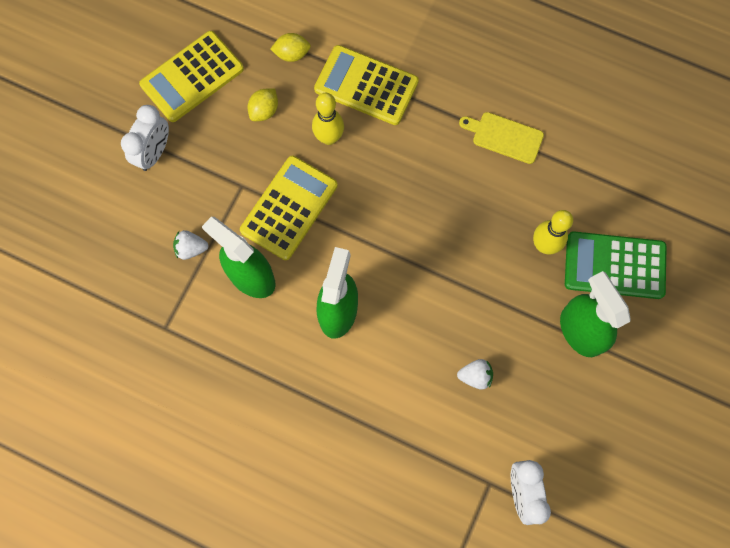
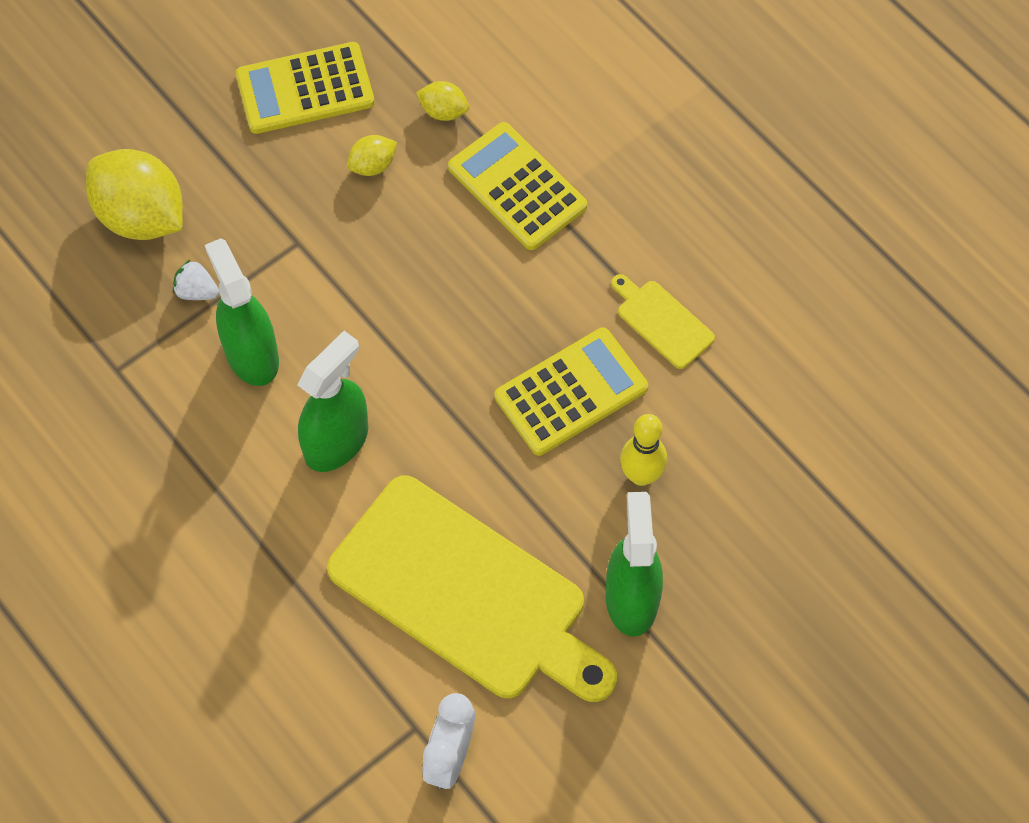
camera: 25 degrees right, 10 degrees down
(126, 212) = (141, 216): none -> yellow lemon
(154, 153) = (212, 160): white clock -> none
(289, 208) = (341, 293): yellow calculator -> yellow calculator (571, 392)
(329, 138) = (436, 230): yellow bowling pin -> none
(475, 376) = (466, 593): white strawberry -> yellow cutting board
(614, 266) = (720, 539): green calculator -> none

